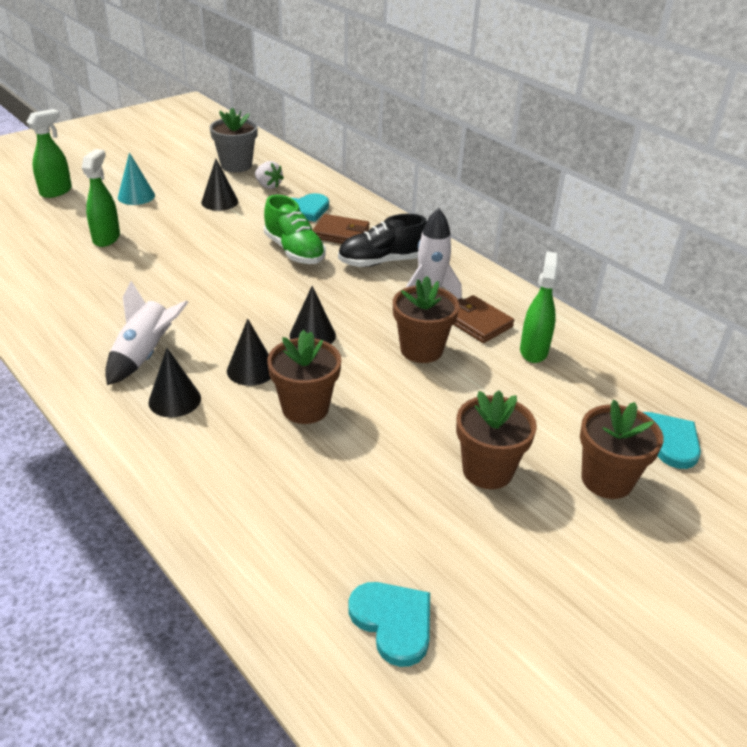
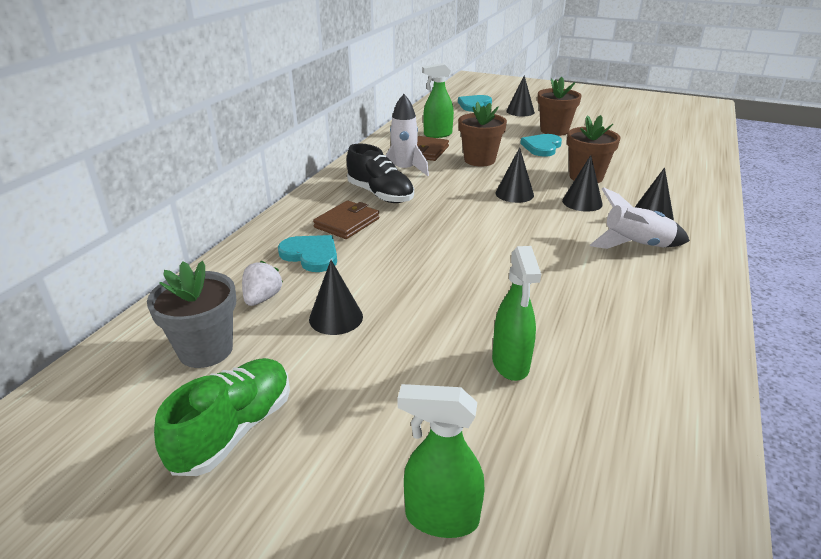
camera: 115 degrees left, 5 degrees down
(106, 238) = (510, 364): green spray bottle -> green spray bottle turned 75 degrees counterclockwise
(136, 196) = (378, 401): turquoise cone -> none
(294, 251) = (404, 235): green shoe -> green shoe (234, 430)
(340, 233) = (347, 223): brown wallet -> brown wallet turned 45 degrees clockwise
(393, 622) = (666, 132): turquoise heart -> turquoise heart (542, 147)
(607, 480) = (520, 111): brown flower pot -> black cone

